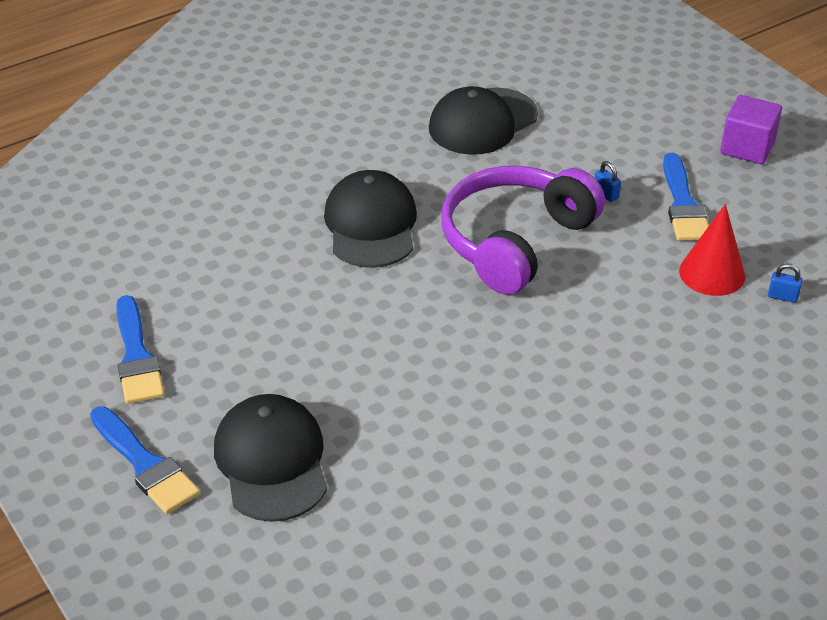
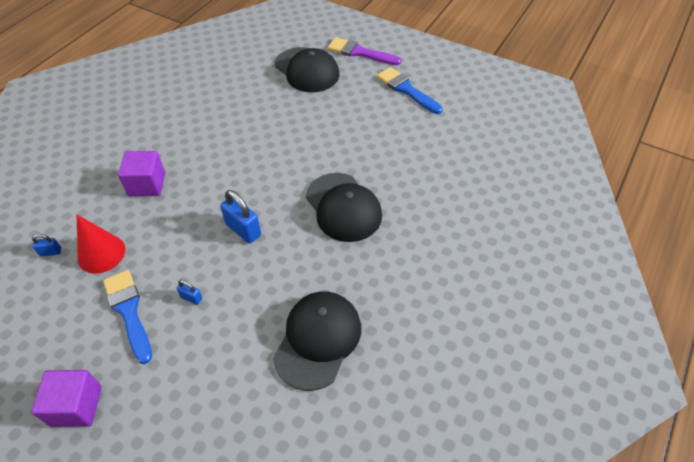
camera: 155 degrees right, 10 degrees up
(145, 464) = (360, 52): blue brush -> purple brush
(515, 241) = (243, 230): purple headphones -> blue padlock
(633, 344) = (147, 184): none -> purple cube

